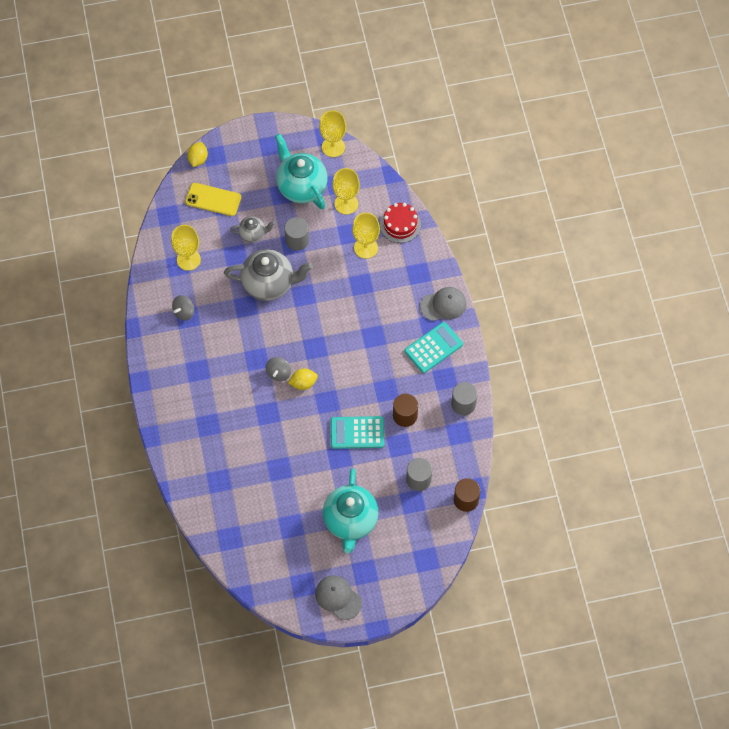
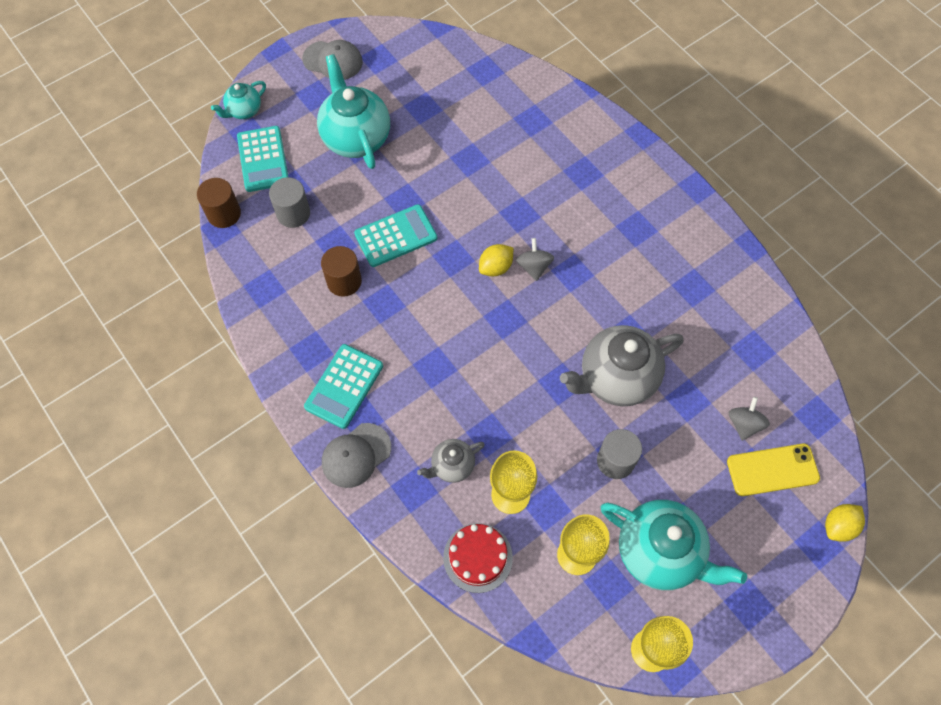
camera: 155 degrees right, 0 degrees up
(184, 312) = (702, 292): grey spinning top -> grey spinning top (744, 424)
(188, 259) = (745, 364): yellow goblet -> none
(198, 159) = (838, 526): yellow lemon -> yellow lemon turned 60 degrees clockwise
(253, 234) = (683, 442): grey teapot -> grey teapot (452, 466)
(422, 580) = (244, 111): none -> turquoise teapot
(423, 532) = (263, 159): none -> turquoise calculator
(463, 404) = (272, 327): grey cylinder -> none

